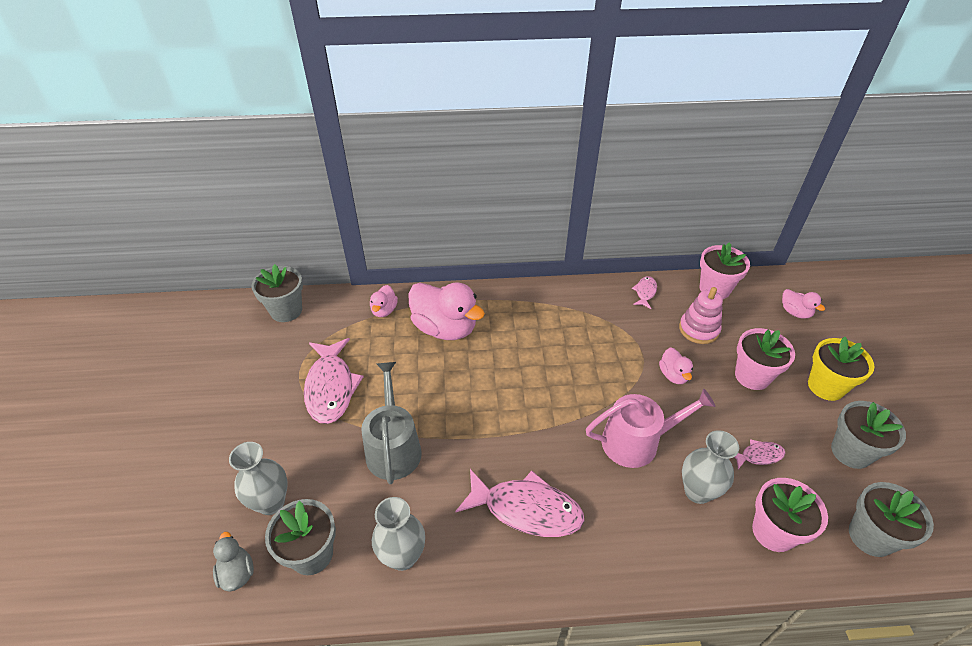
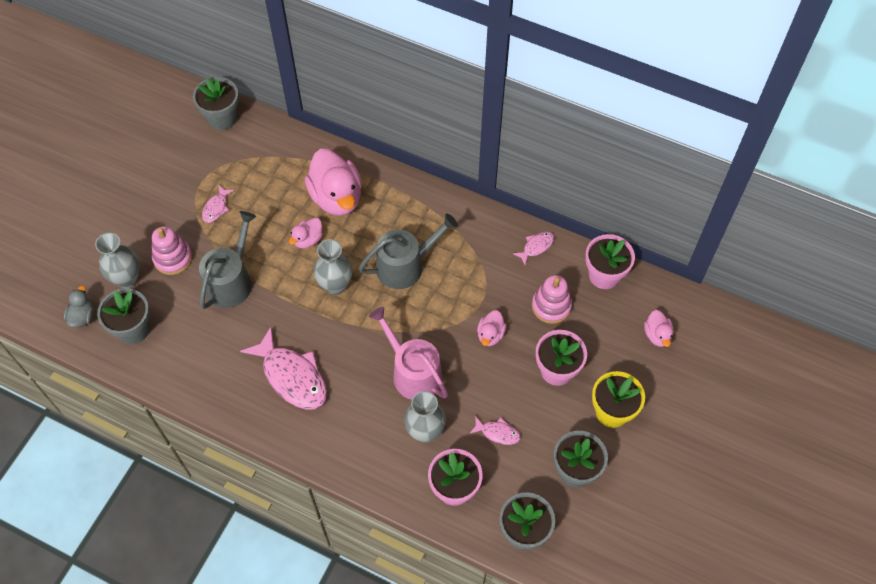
camera: 30 degrees right, 15 degrees up
(313, 456) = (173, 258): none -> pink stacking toy
(331, 387) = (216, 208): pink fish -> pink fish, size x0.48
(384, 310) = (299, 155): pink duck -> pink duck (308, 240)
(402, 556) = (189, 362): grey vase -> grey vase (335, 285)
(552, 354) = (405, 265): none -> grey watering can
(637, 441) = (412, 372): pink watering can -> pink watering can turned 150 degrees counterclockwise

